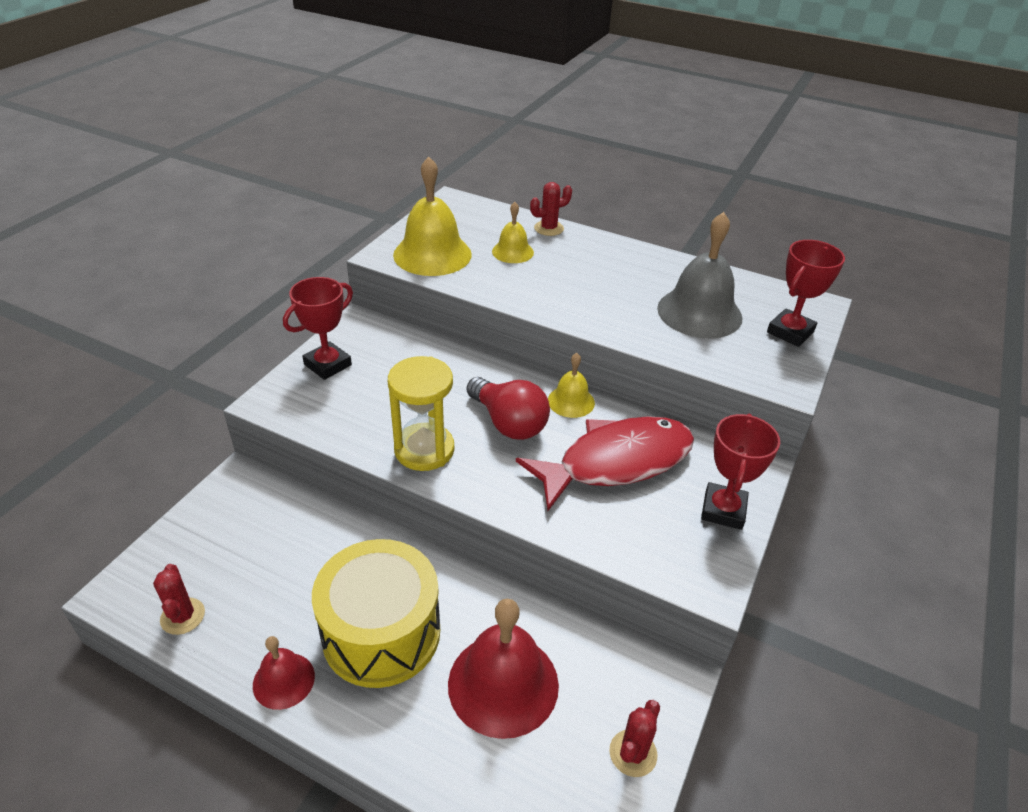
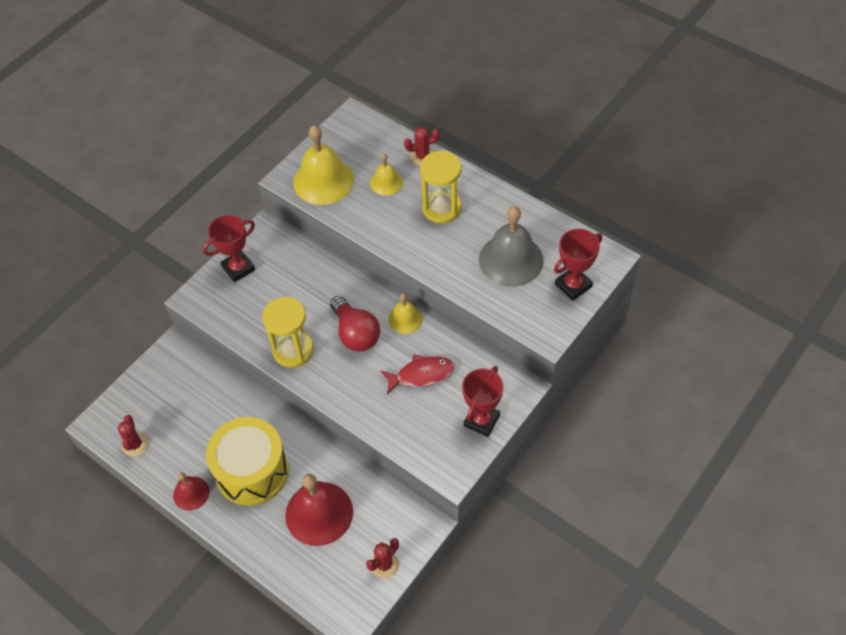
camera: 15 degrees right, 15 degrees up
(591, 271) = (441, 208): none -> yellow hourglass
(616, 462) = (421, 375): red fish -> red fish, size x0.58

